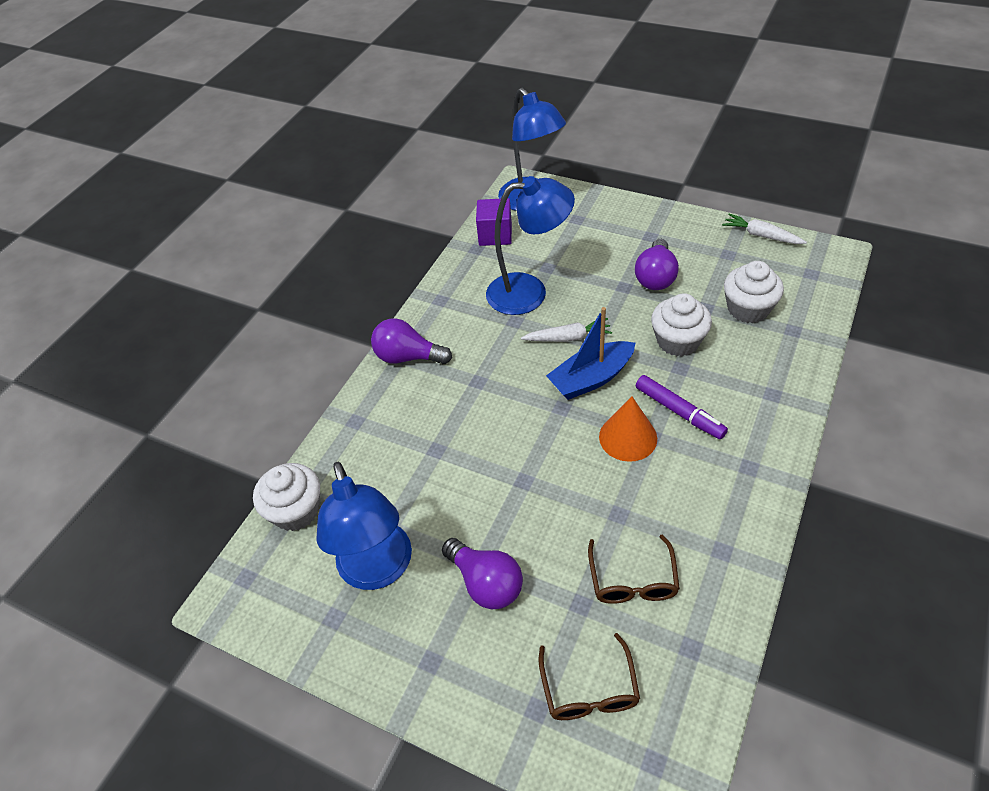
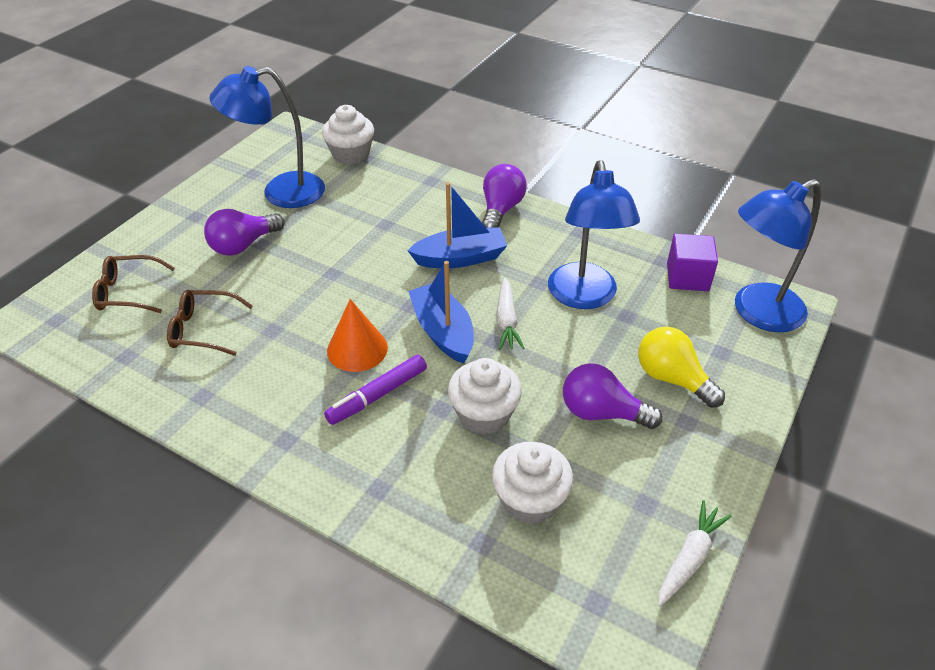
camera: 90 degrees right, 5 degrees down
(487, 379) = (460, 258): none -> blue boat
(611, 243) = (672, 378): none -> yellow light bulb

